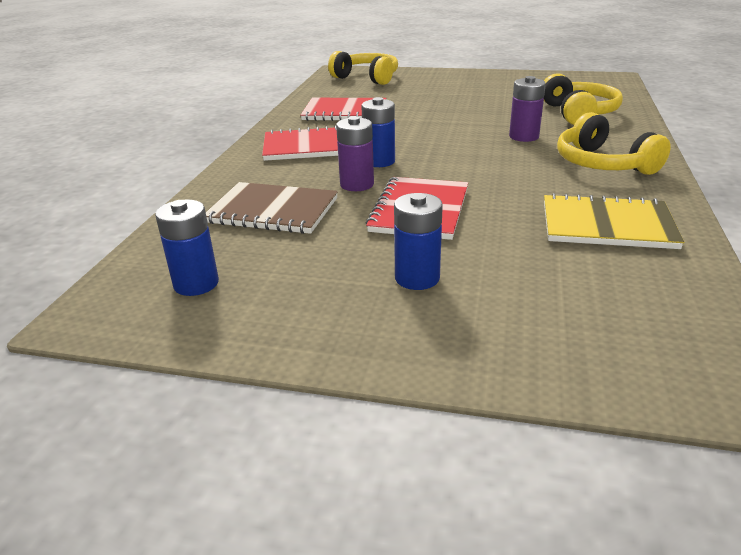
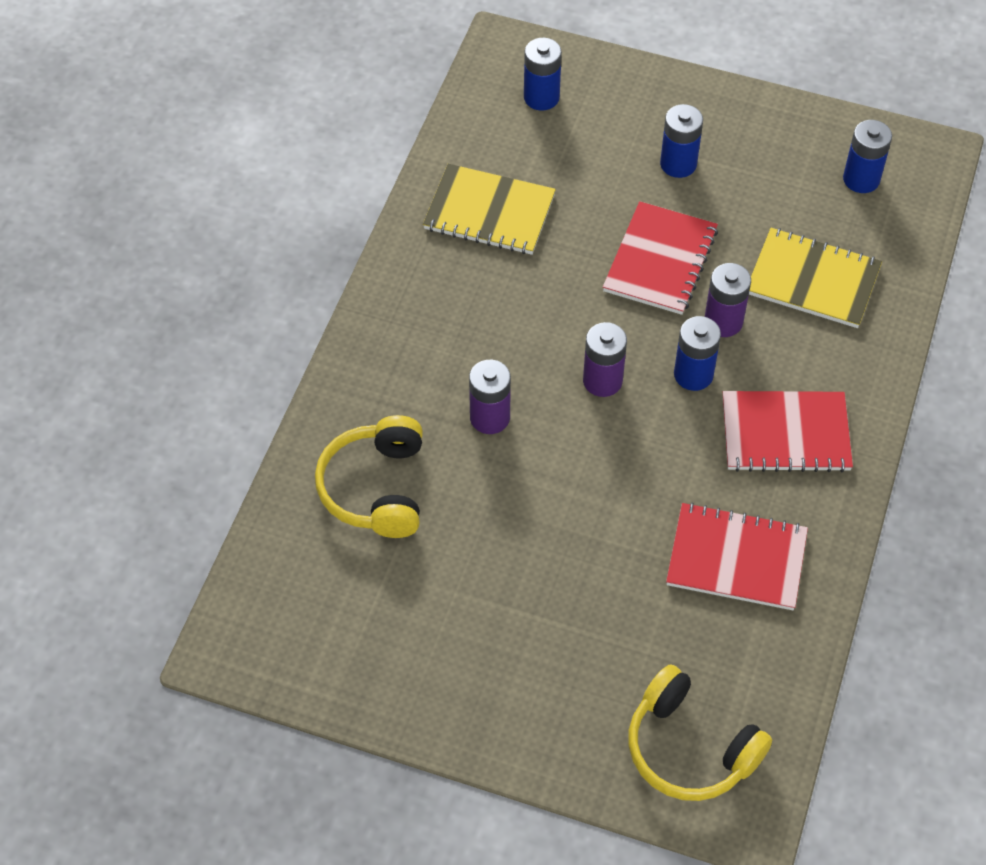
camera: 175 degrees left, 25 degrees up
(273, 211) = (813, 280): brown notebook -> yellow notebook
(449, 154) = (602, 381): none -> purple battery
(602, 164) = (428, 327): yellow headphones -> none
(626, 328) = (541, 97): none -> blue battery

